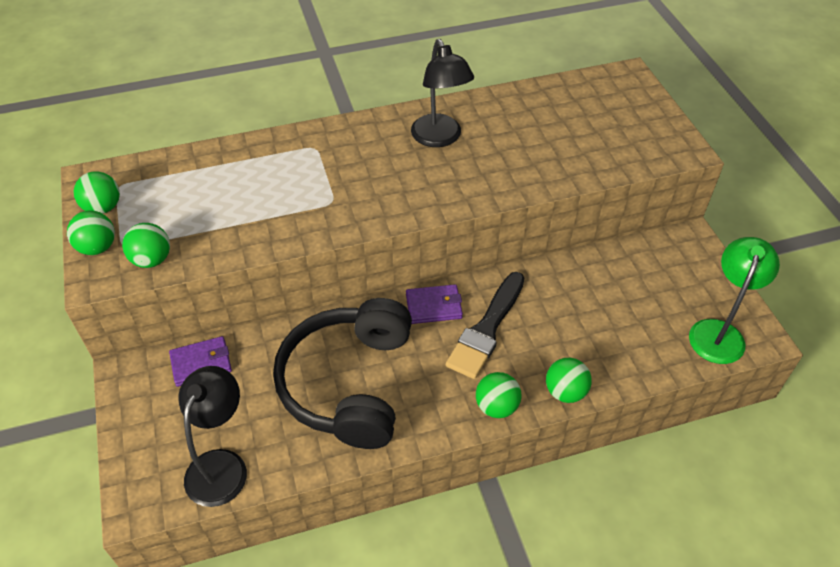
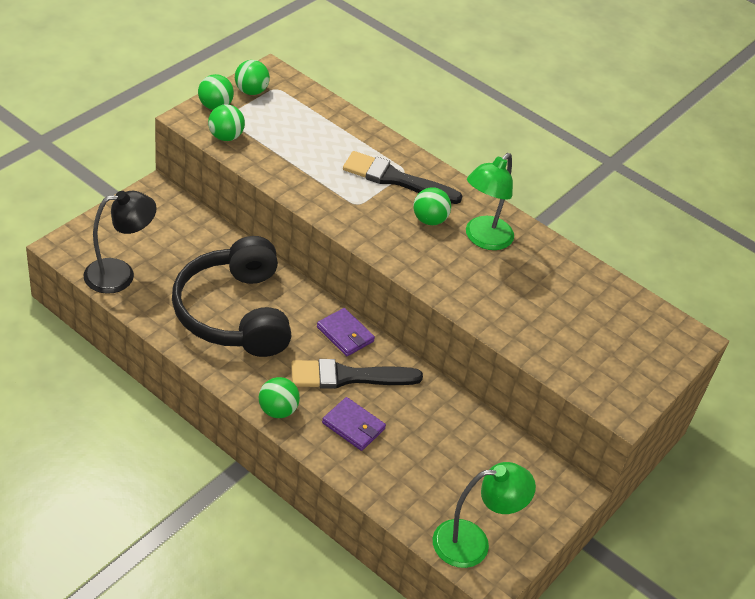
camera: 50 degrees right, 5 degrees down
(201, 363) = (192, 225): purple wallet -> purple wallet (353, 426)
(320, 159) = (395, 179): none -> black brush
(348, 383) = (234, 313): black headphones -> black headphones turned 75 degrees counterclockwise
(440, 138) = (483, 239): black lamp -> green lamp
(565, 392) = (324, 450): green ball -> green ball (429, 220)

